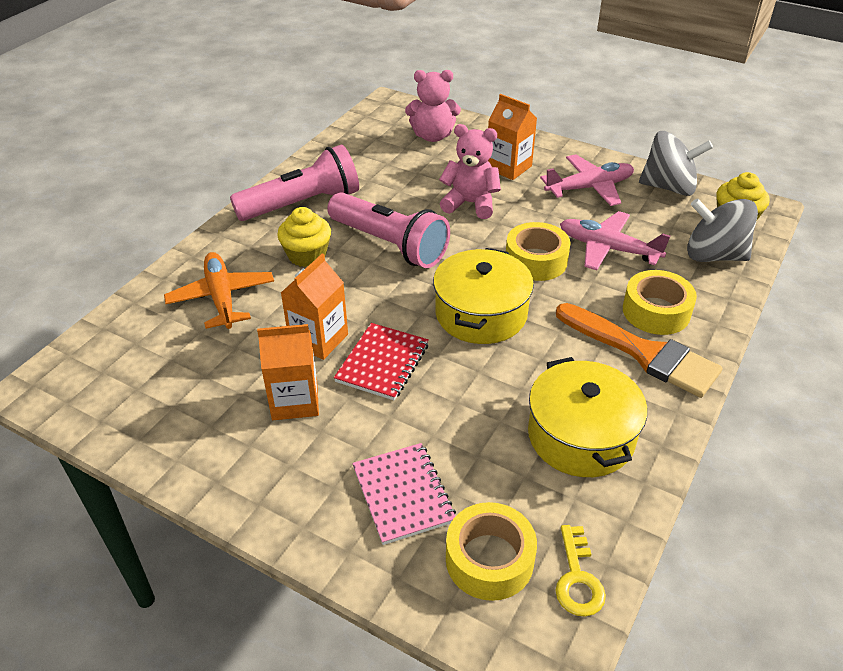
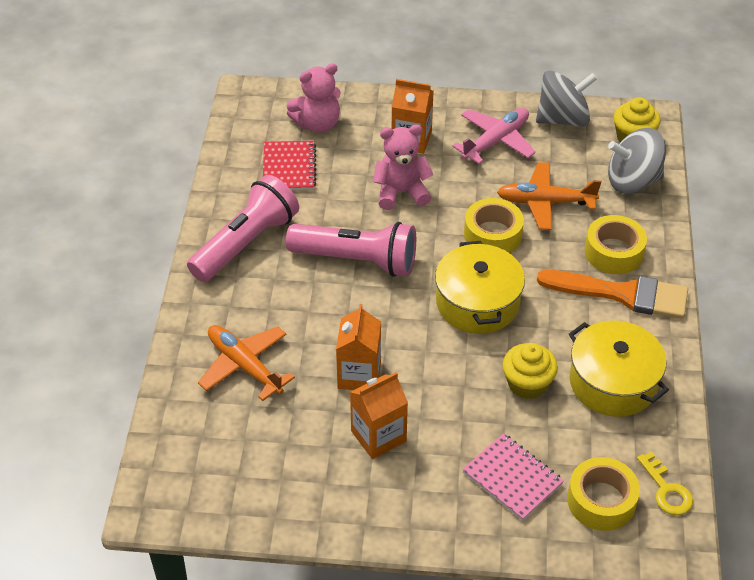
camera: 25 degrees left, 5 degrees up
(307, 255) = (290, 297): yellow cupcake -> yellow cupcake (527, 384)
(382, 363) = (426, 377): red notebook -> red notebook (289, 168)
(608, 248) = (545, 202): pink plane -> orange plane

